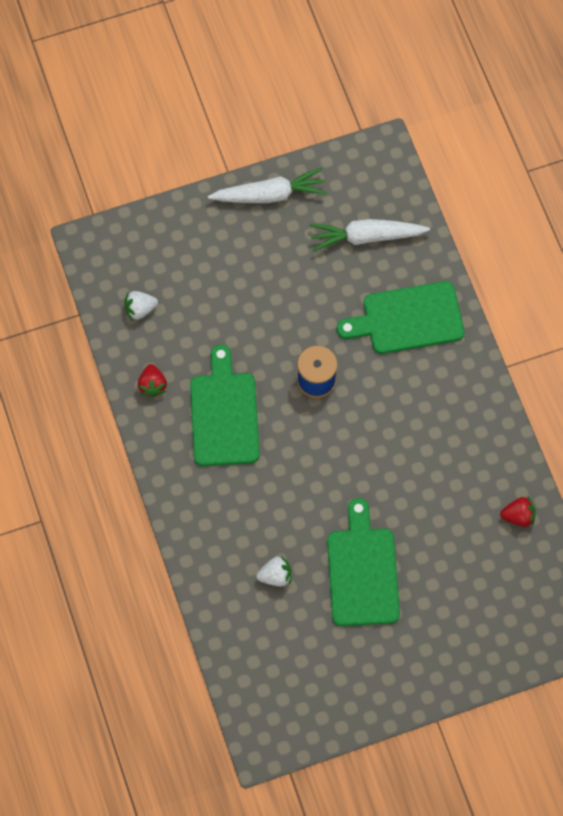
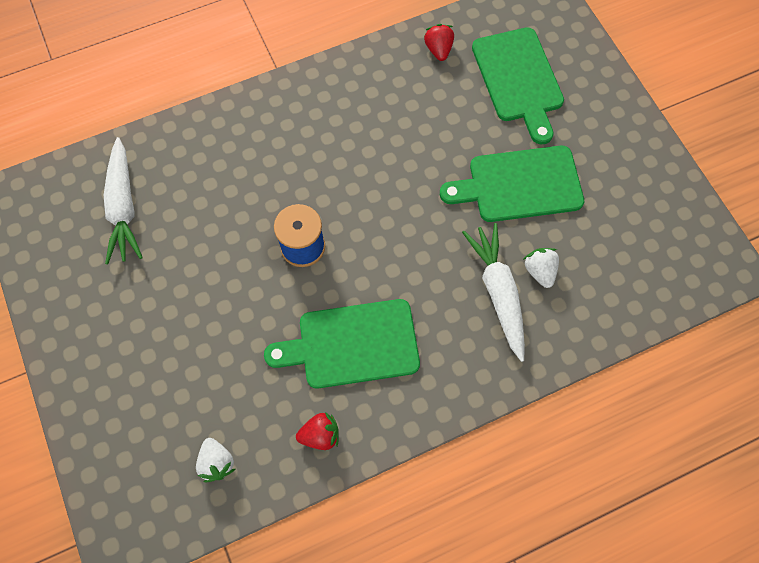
camera: 95 degrees left, 0 degrees up
(269, 195) = (62, 318): white carrot -> white carrot (498, 293)
(407, 319) = (225, 159): green cutting board -> green cutting board (518, 79)

